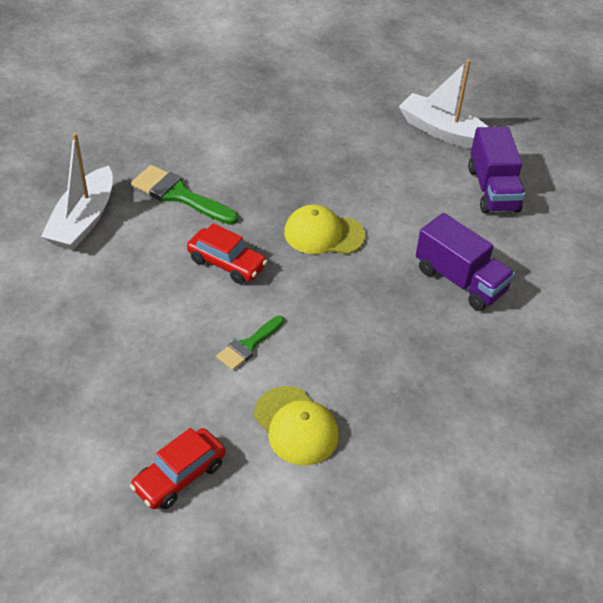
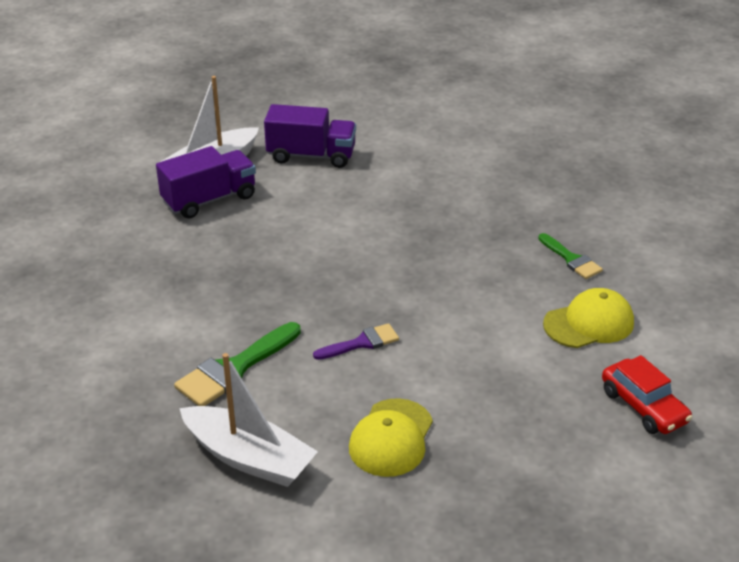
camera: 75 degrees left, 10 degrees down
(227, 263) = (361, 343): red car -> purple brush
(248, 345) = (484, 341): green brush -> green brush (571, 259)
(323, 234) = (338, 269): yellow cap -> yellow cap (391, 438)
(460, 280) = (427, 198): purple truck -> purple truck (209, 199)

